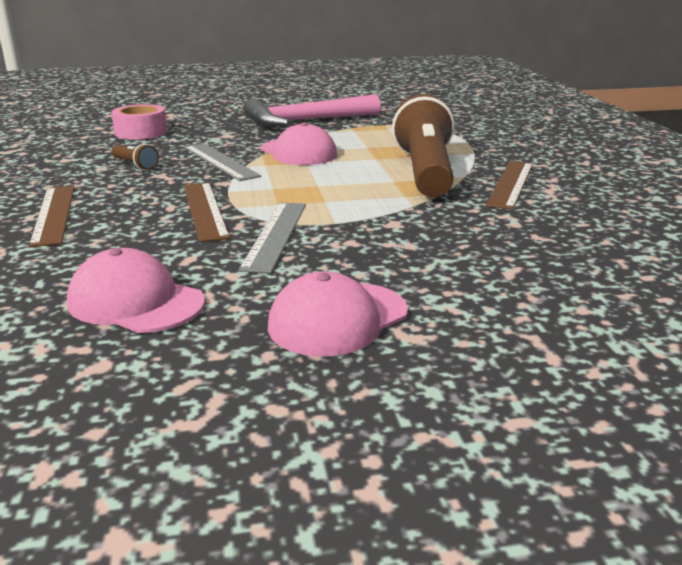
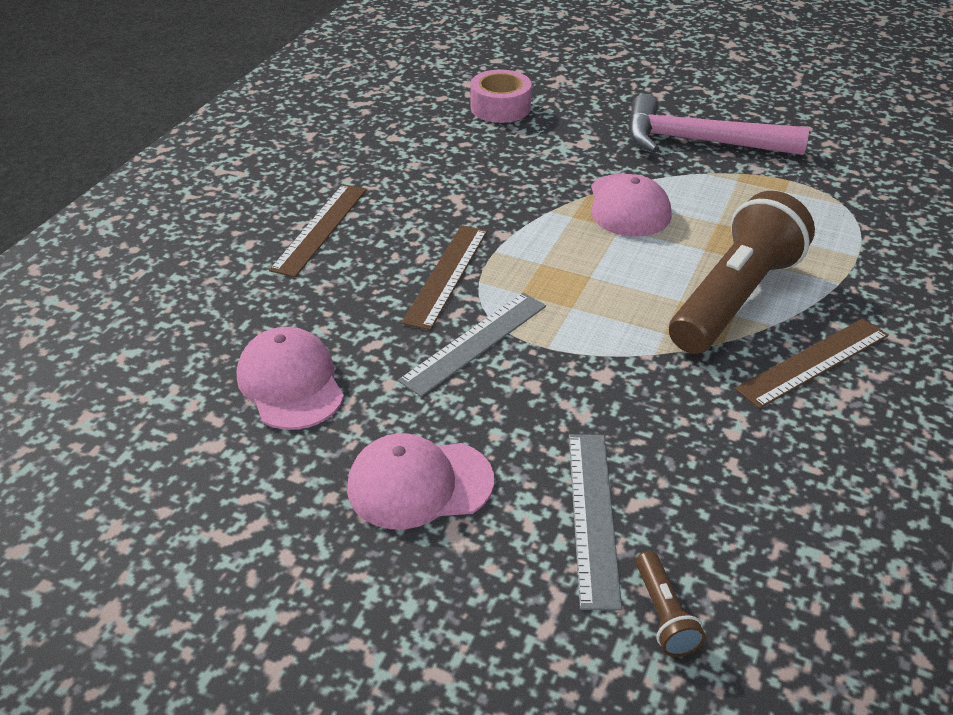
camera: 35 degrees right, 15 degrees up
(135, 165) = (447, 170): brown flashlight -> brown flashlight (664, 614)
(220, 161) = (532, 194): grey ruler -> grey ruler (592, 516)

